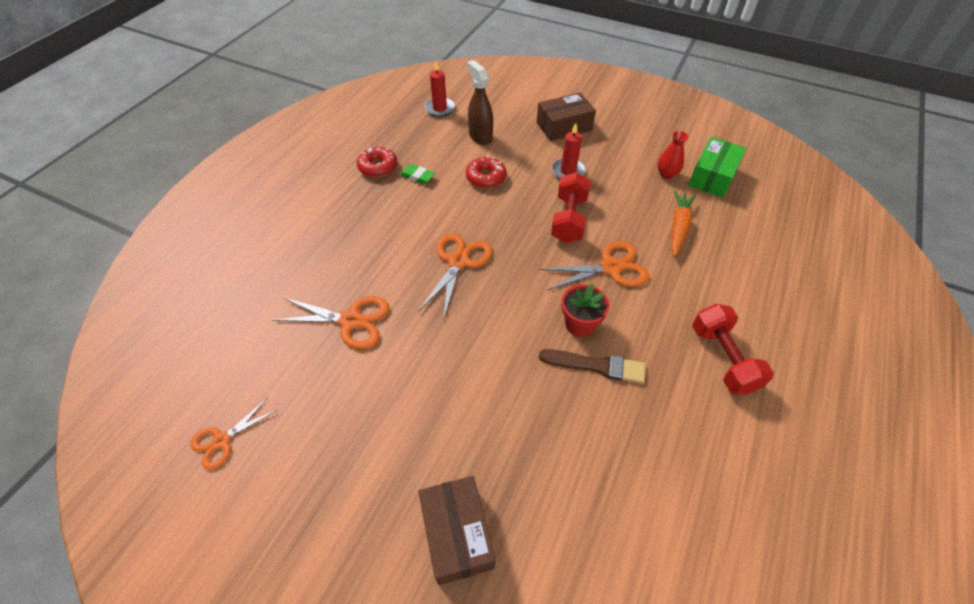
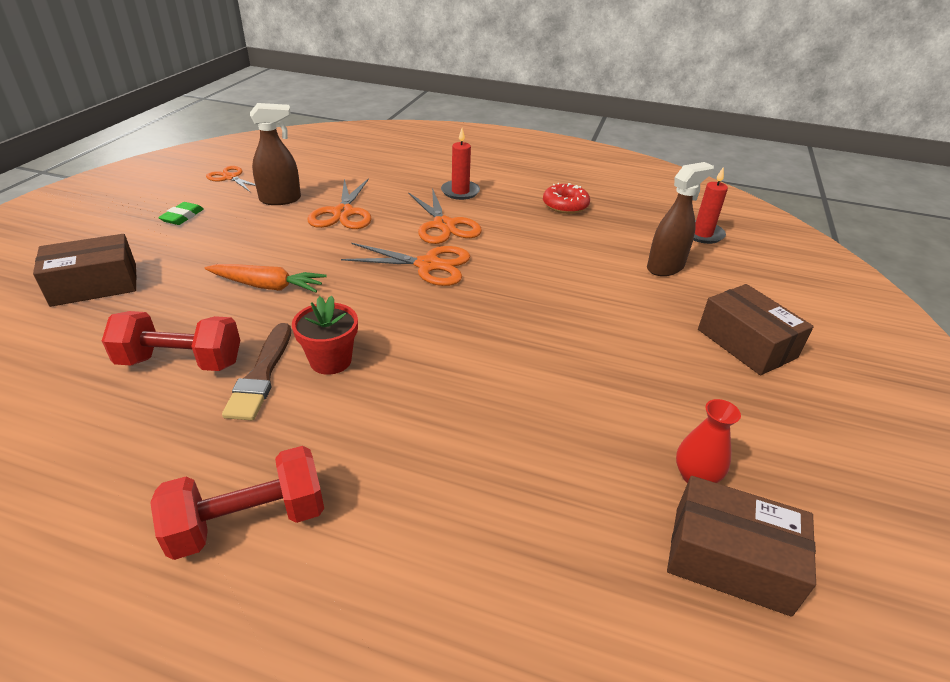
camera: 80 degrees right, 15 degrees down
(303, 378) = (281, 199): none -> brown spray bottle
(417, 176) = (561, 229): green eraser -> green eraser (182, 217)
(486, 177) = (583, 276): red donut -> none
(568, 171) = (635, 348): red candle -> red candle (460, 192)
(569, 219) = (526, 350): red dumbbell -> red dumbbell (181, 362)
(610, 268) = (435, 392): orange scissors -> orange scissors (444, 225)
(678, 227) = (551, 484): orange carrot -> orange carrot (268, 286)
(712, 176) = (730, 559): green box -> brown box

